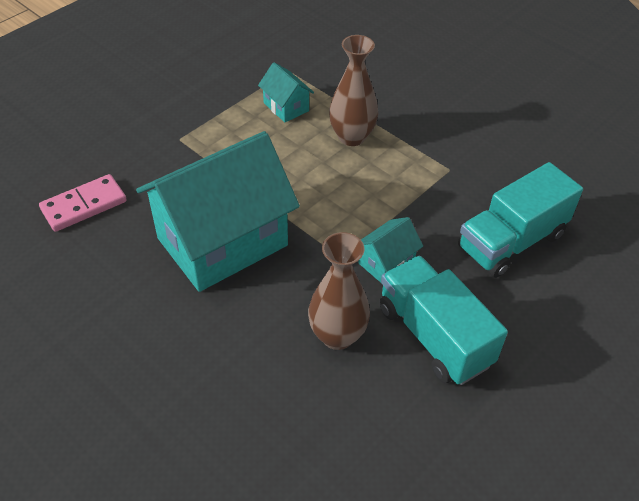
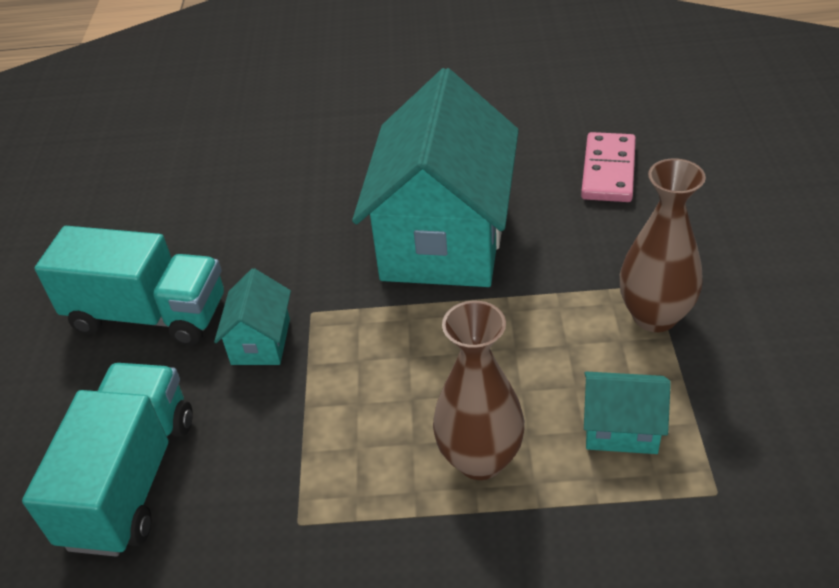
camera: 140 degrees right, 5 degrees down
(337, 336) = (242, 252): brown vase -> brown vase (654, 316)

